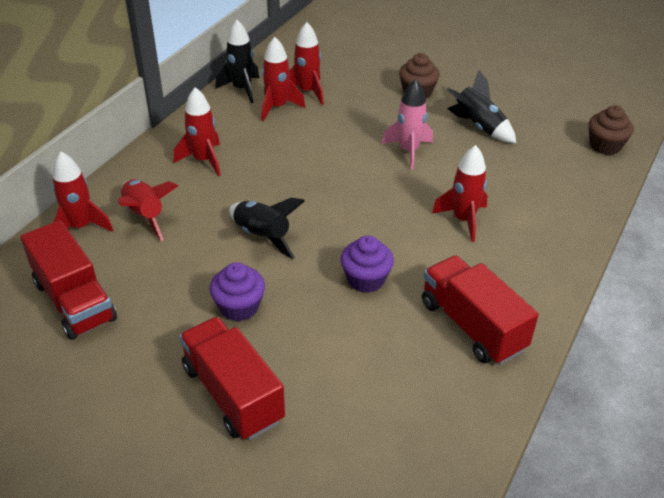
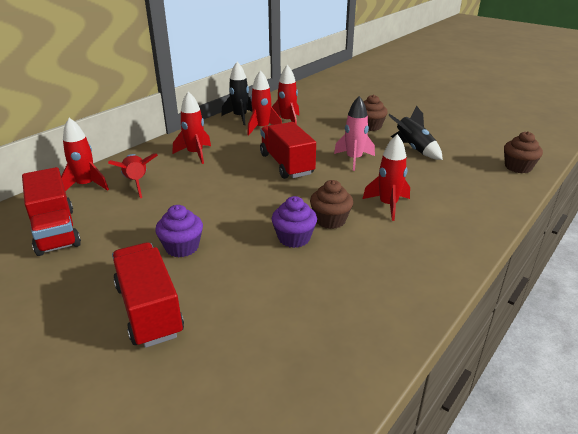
camera: 10 degrees right, 10 degrees down
(262, 236) = (220, 202): black rocket -> none
(401, 249) = (330, 220): none -> brown cupcake
(472, 326) = (378, 281): red truck -> red truck (286, 164)

